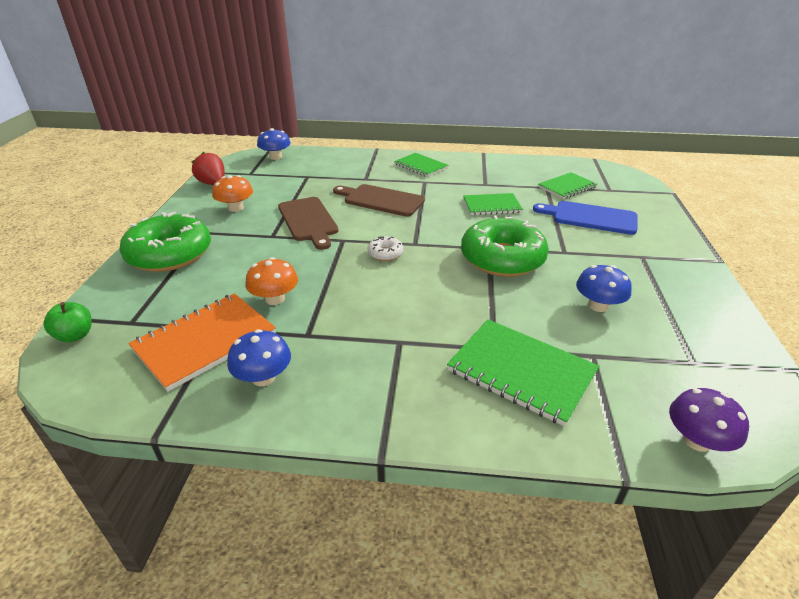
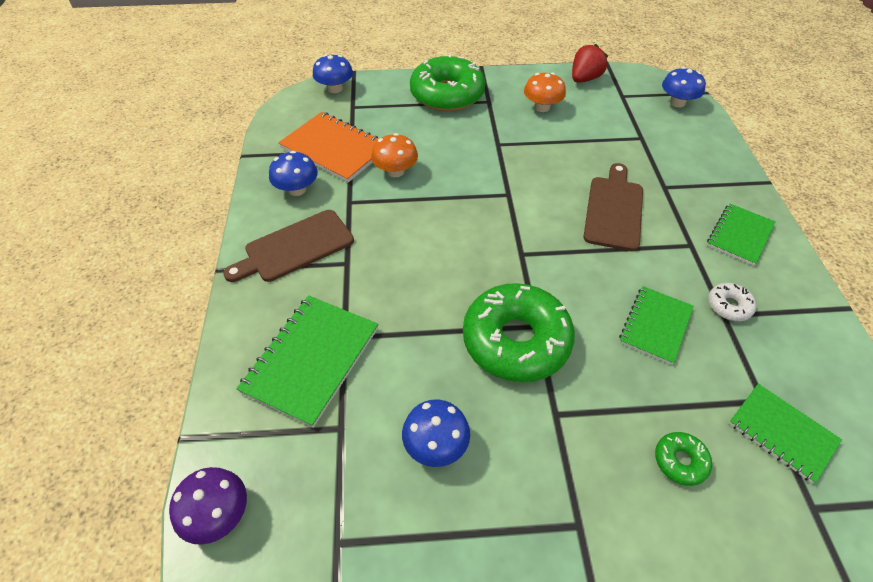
camera: 80 degrees right, 15 degrees up
(75, 335) = (335, 88): green apple -> blue mushroom
(308, 221) = (538, 161): brown cutting board -> brown cutting board (295, 247)
(385, 253) = (492, 232): white donut -> white donut (729, 306)
(492, 206) = (655, 325): green notebook -> green notebook turned 45 degrees clockwise
(590, 217) = (680, 461): blue cutting board -> green donut

